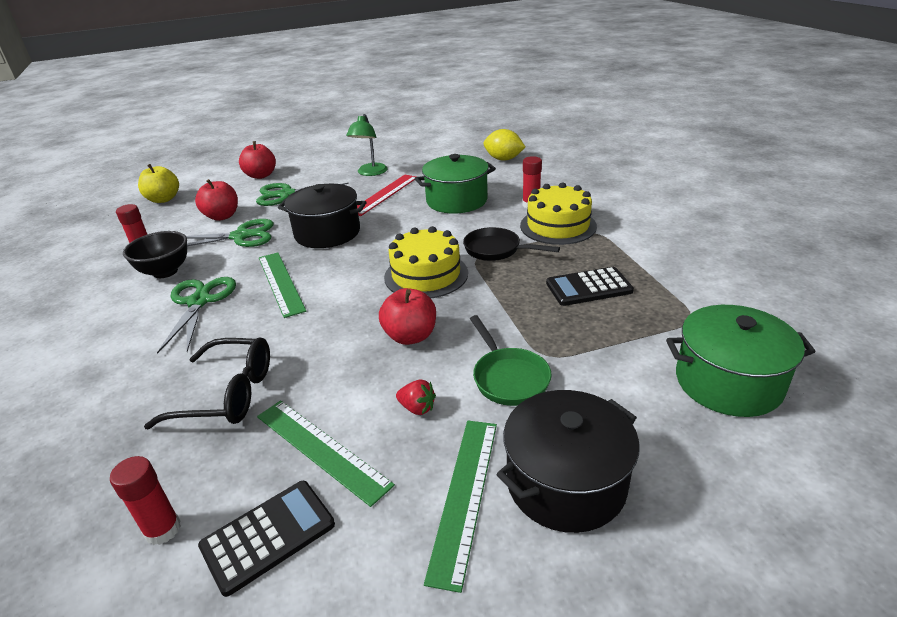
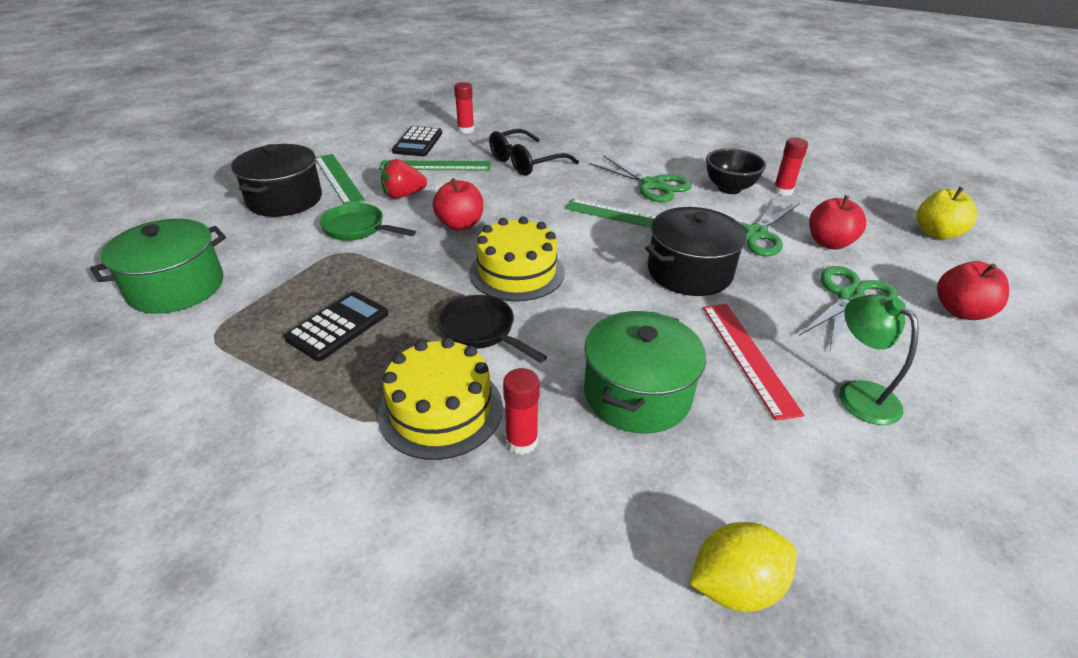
camera: 135 degrees right, 5 degrees up
(417, 408) = (403, 195): red strawberry -> red strawberry, size x1.56
(496, 250) = (481, 331): black pan -> black pan turned 120 degrees counterclockwise

